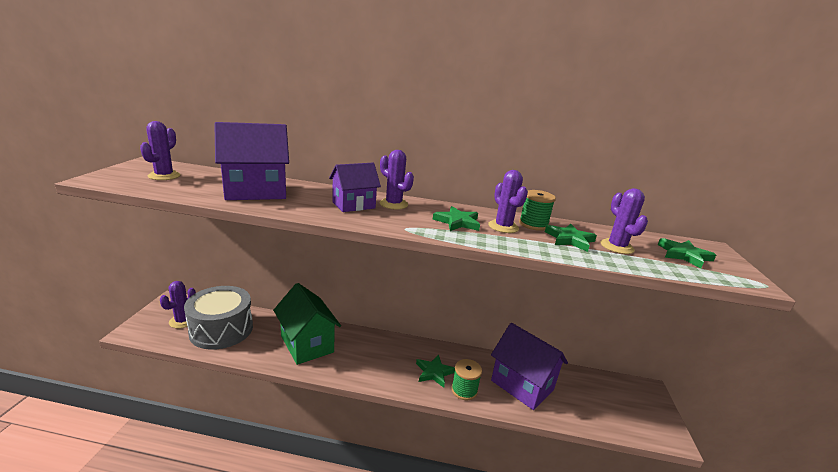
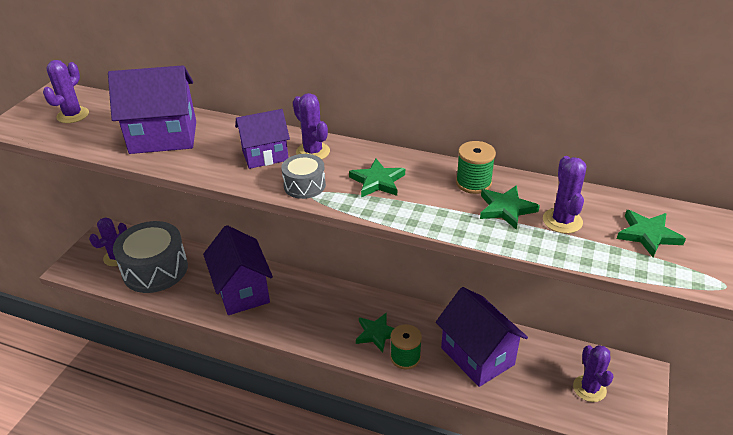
camera: 15 degrees right, 15 degrees up
(307, 344) = (242, 291): green house -> purple house
(397, 223) = (304, 185): none -> grey drum
(503, 227) = (431, 188): purple cactus -> purple cactus (589, 388)

